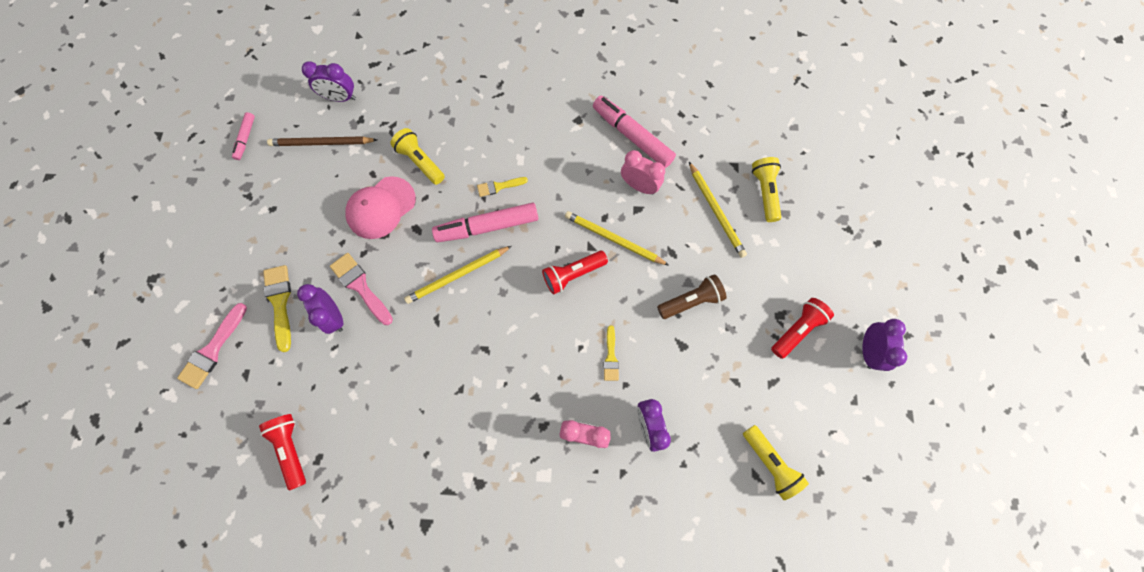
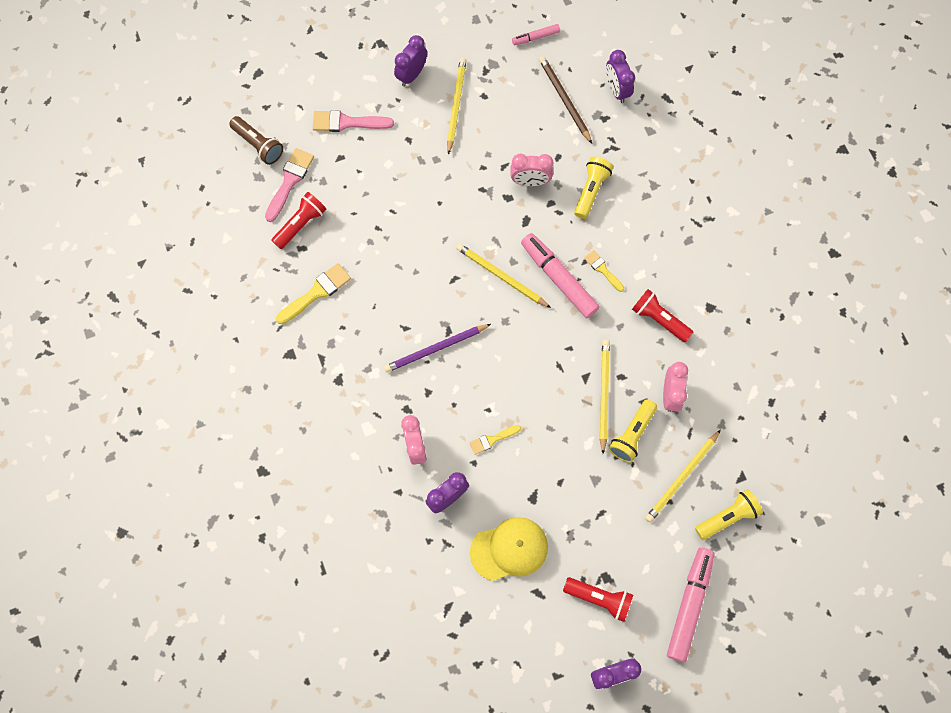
camera: 65 degrees right, 0 degrees up
(264, 238) = (456, 105): none -> yellow pencil
(280, 302) = (408, 149): yellow brush -> yellow brush (316, 292)
(334, 316) = (417, 197): purple clock -> purple clock (412, 75)
(360, 286) = (452, 203): pink brush -> pink brush (290, 181)
(381, 208) = (530, 181): pink cap -> pink clock
(496, 369) = (436, 349): none -> purple pencil
(572, 274) = (551, 373): red flashlight -> red flashlight (659, 319)
(632, 136) = (720, 365): pink marker -> pink marker (689, 605)
(691, 301) = (579, 489): brown flashlight -> brown flashlight (258, 145)
(721, 390) = (509, 549): none -> yellow cap
(769, 463) = (464, 616): yellow flashlight -> yellow flashlight (632, 434)

